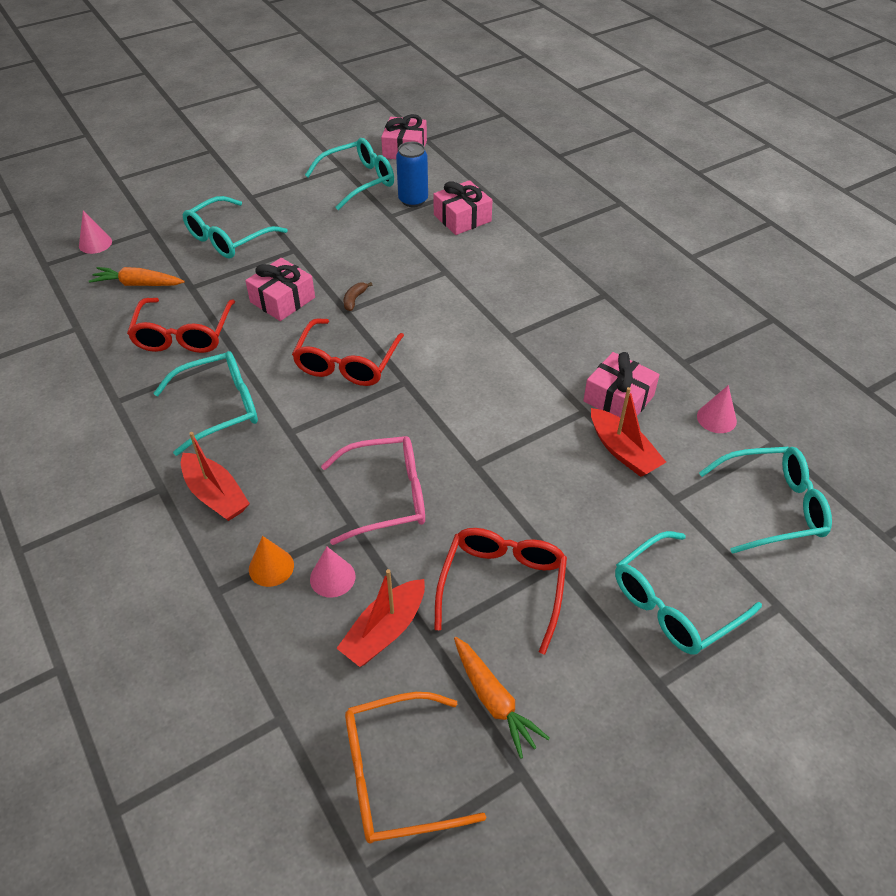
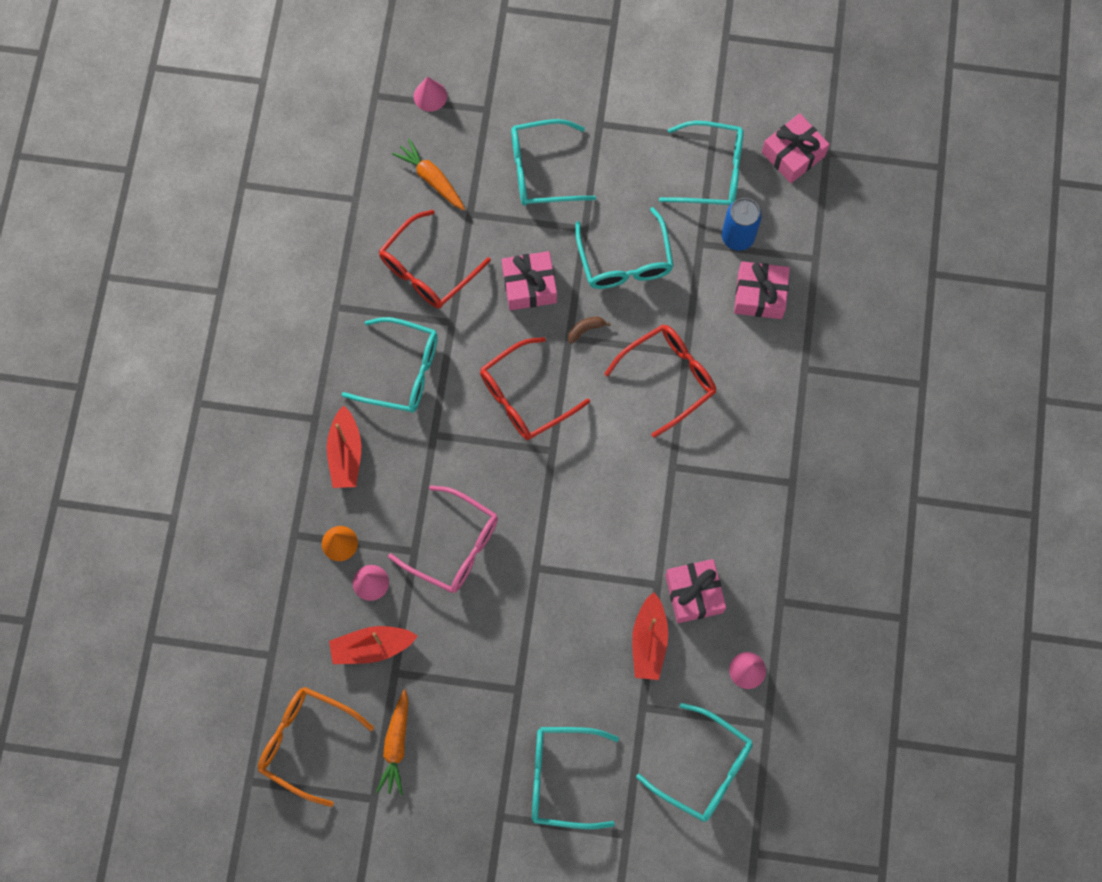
camera: 40 degrees right, 25 degrees up
(344, 250) = (625, 261): none -> turquoise glasses
(502, 586) = (468, 676): red glasses -> red glasses (668, 378)

